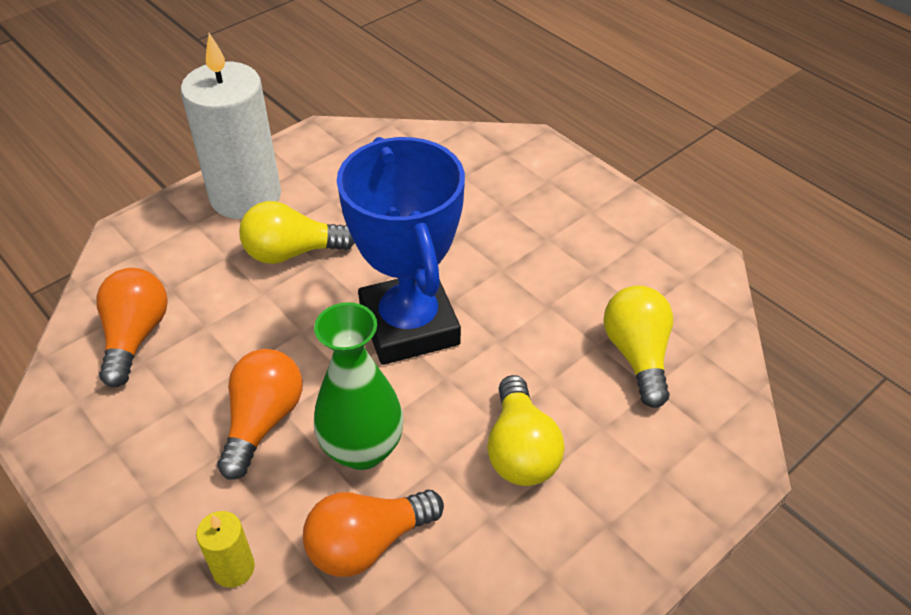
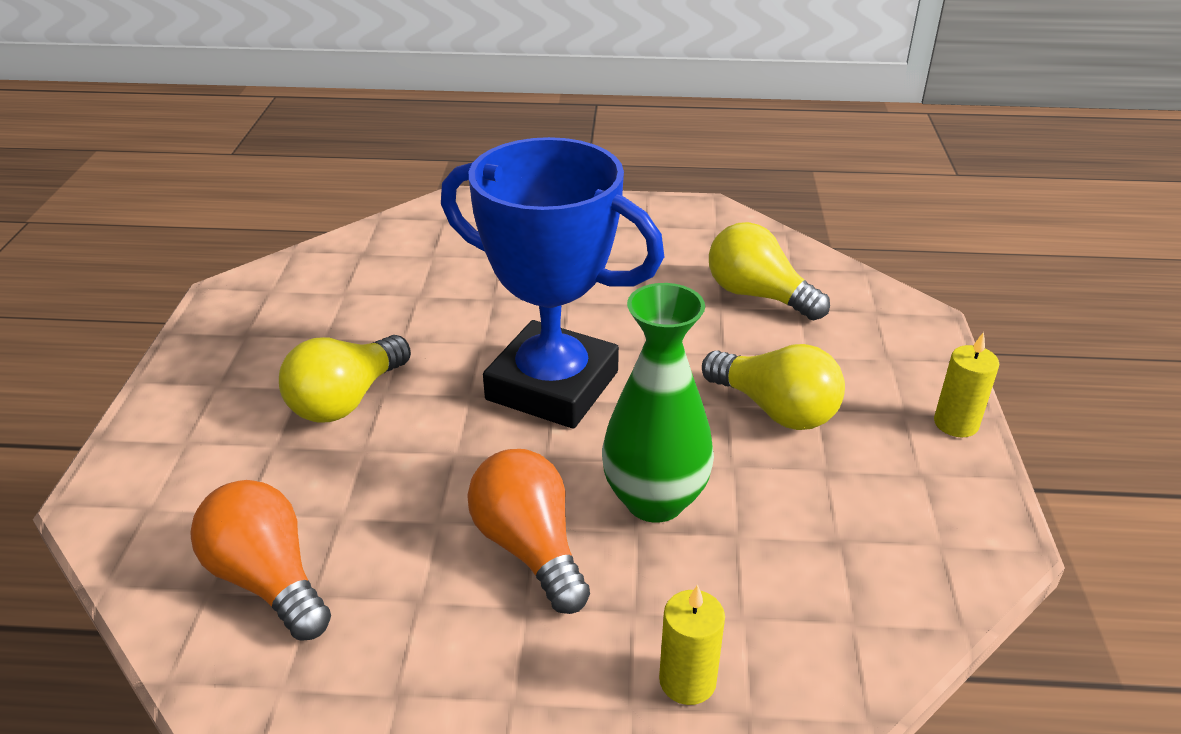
camera: 45 degrees left, 10 degrees down
(245, 196) = (216, 385): white candle -> none
(367, 543) = (767, 562): orange light bulb -> none
(632, 564) = (956, 423): none -> yellow candle

